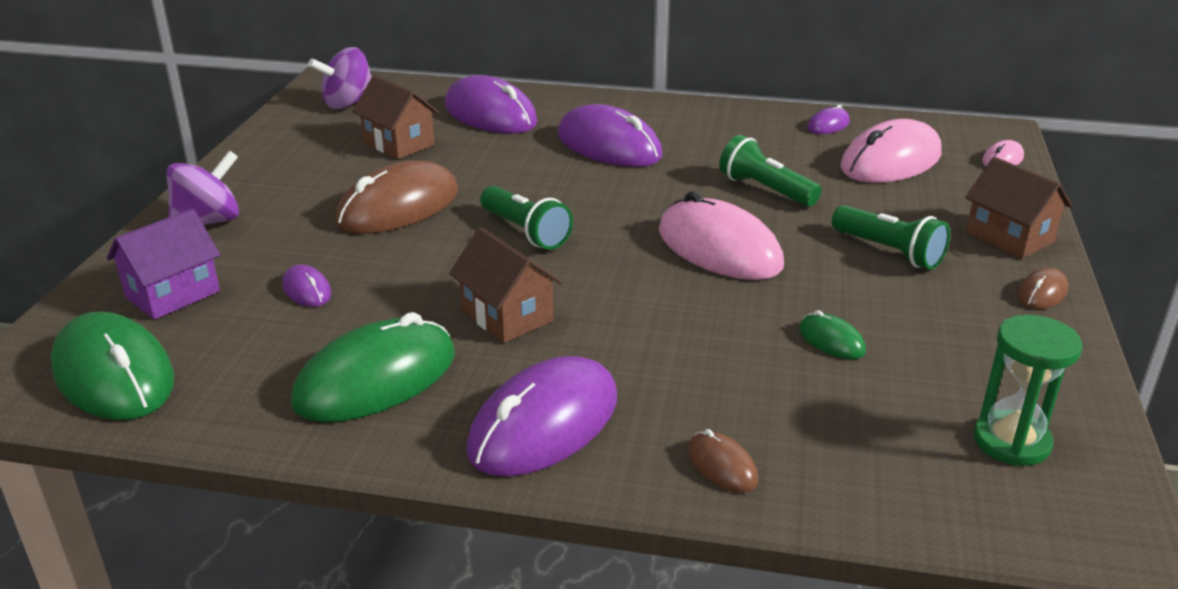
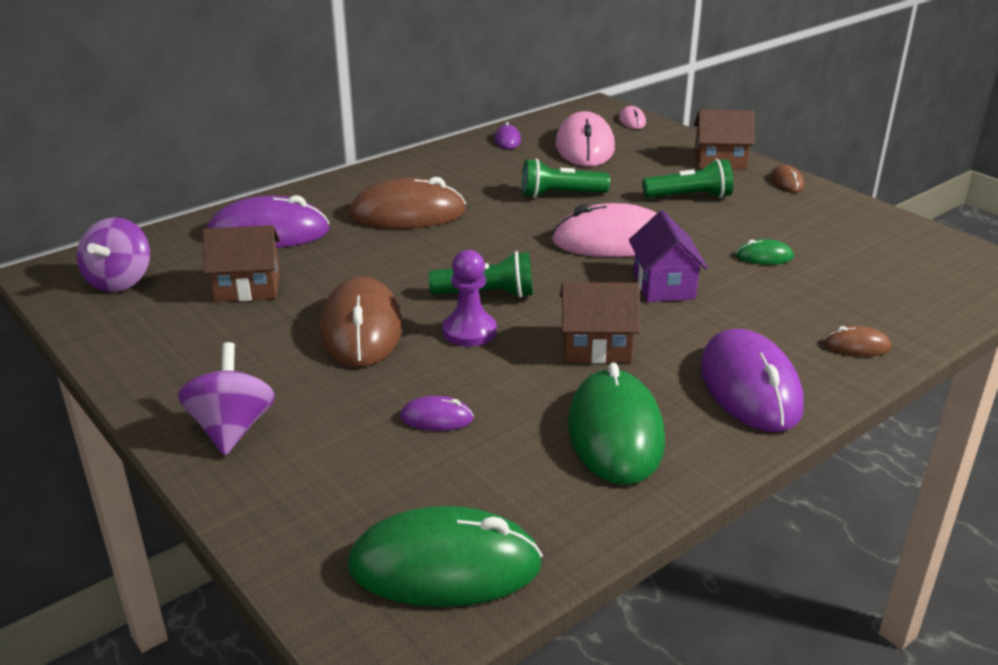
camera: 50 degrees left, 0 degrees up
(173, 294) = (343, 490): purple house -> purple house (663, 286)
(454, 249) = (469, 331): none -> purple pawn
(609, 145) = (407, 214): purple mouse -> brown mouse
(1011, 442) = (914, 257): green hourglass -> none

